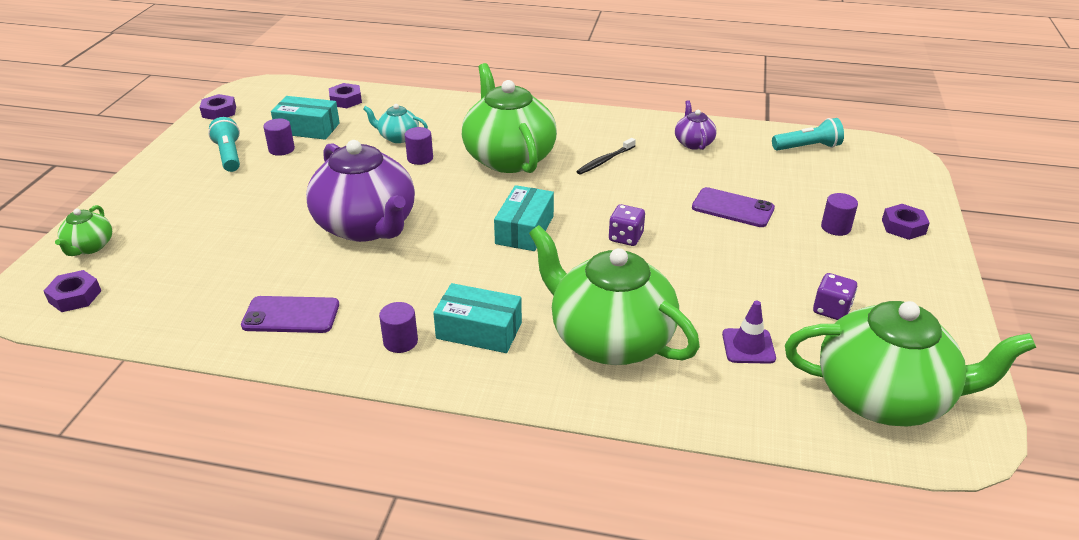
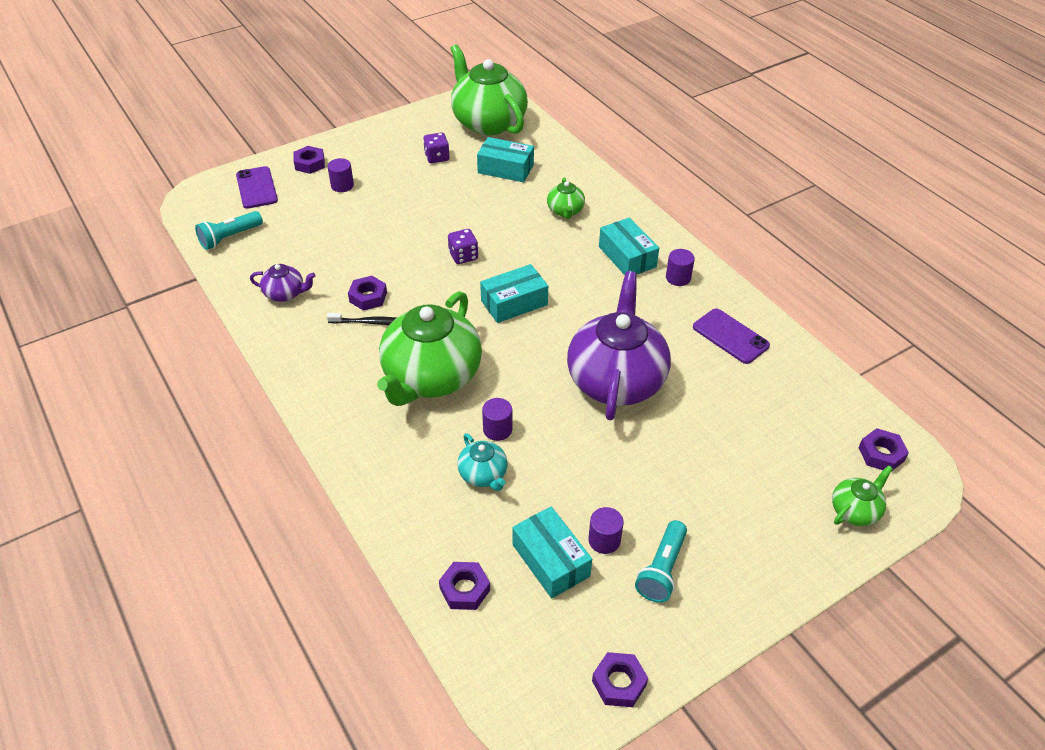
camera: 135 degrees left, 10 degrees up
(609, 339) = (565, 211): green teapot -> green teapot, size x0.45
(637, 171) = (368, 297): none -> purple nut
(693, 143) = (285, 294): purple teapot -> purple teapot turned 120 degrees counterclockwise
(732, 208) = (368, 232): purple phone -> purple phone (257, 188)
(748, 346) = (505, 169): purple traffic cone -> turquoise box
(807, 147) = (230, 237): turquoise flashlight -> turquoise flashlight turned 75 degrees counterclockwise

